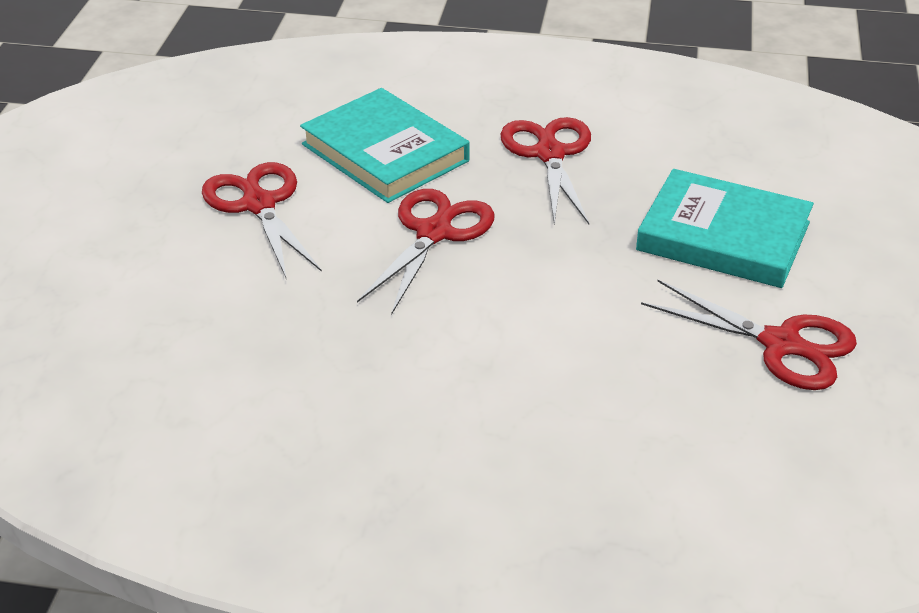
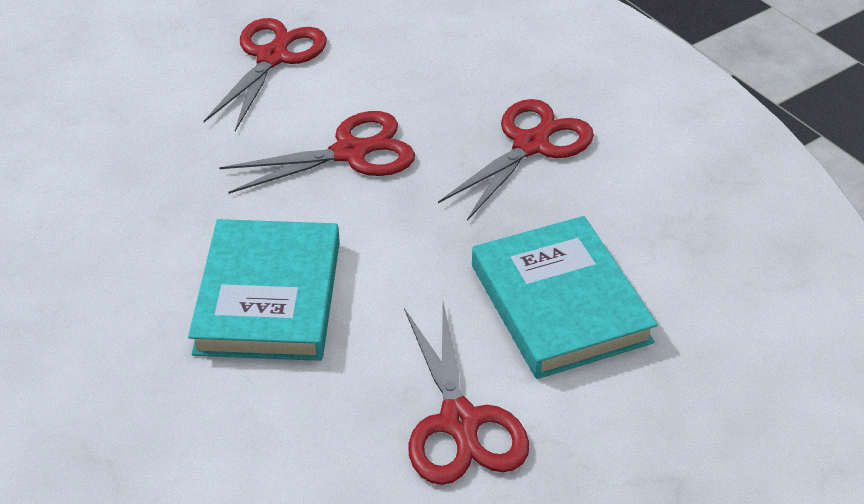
camera: 45 degrees right, 5 degrees up
(385, 153) = (412, 69): turquoise book -> turquoise book (268, 297)

